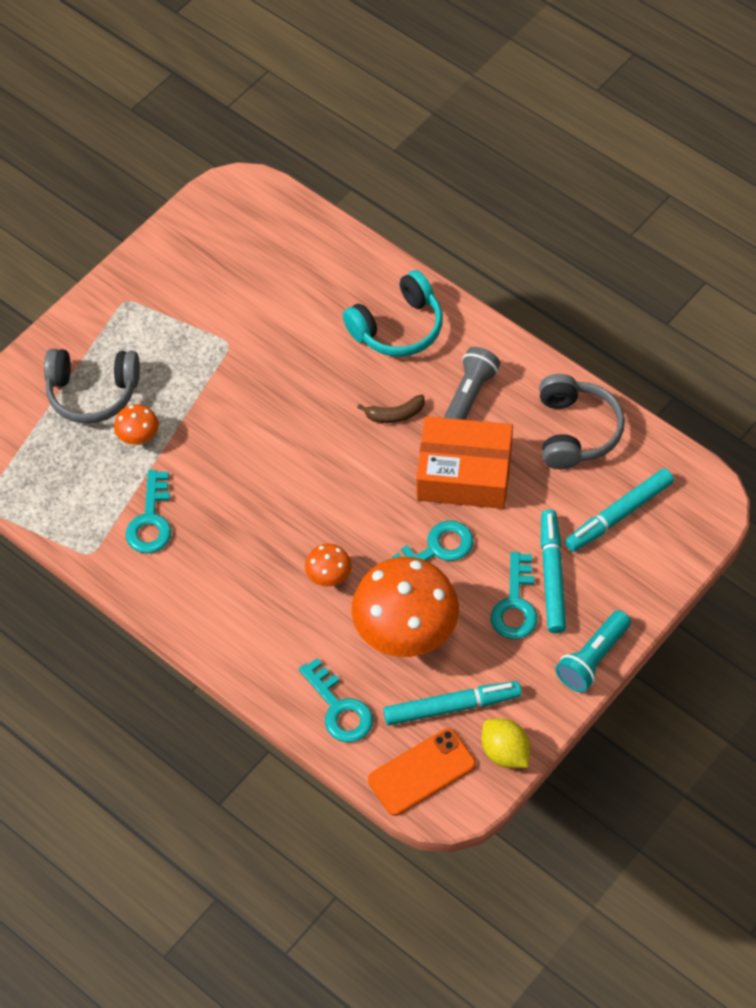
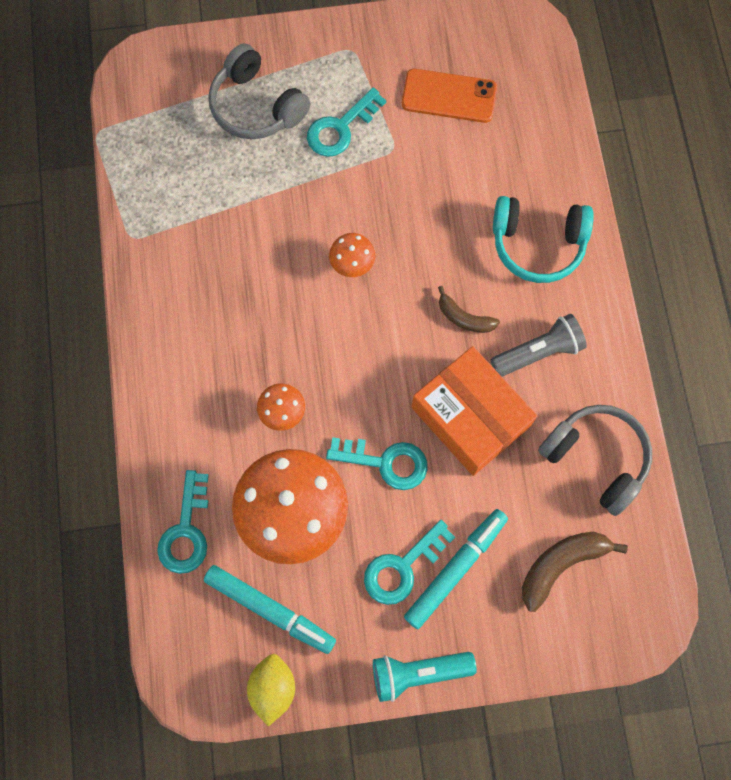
camera: 40 degrees right, 15 degrees up
(139, 438) = (254, 172): orange mushroom -> orange mushroom (352, 265)
(151, 520) = (199, 248): turquoise key -> turquoise key (340, 128)
(421, 772) = (195, 643): orange phone -> orange phone (449, 96)
(575, 431) = (596, 459): grey headphones -> grey headphones turned 90 degrees counterclockwise
(619, 515) = (561, 565): turquoise marker -> brown banana

